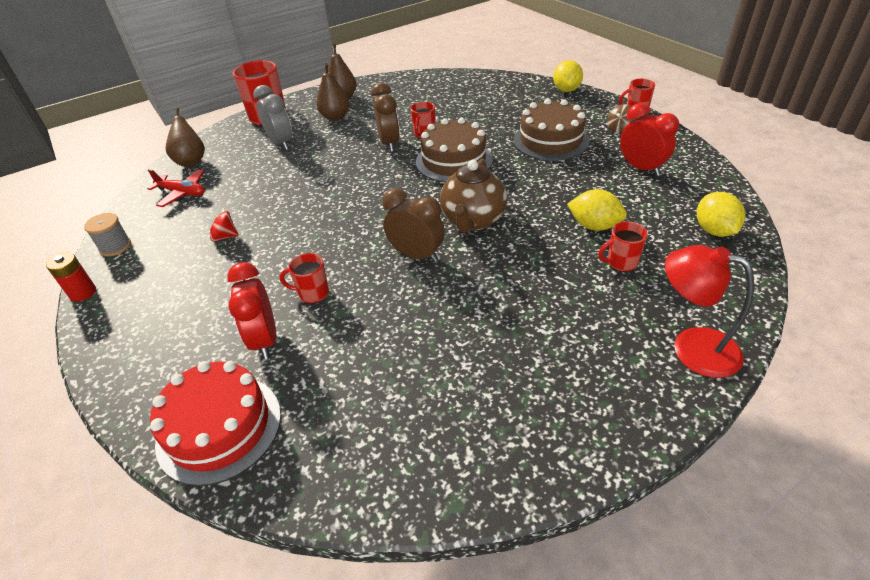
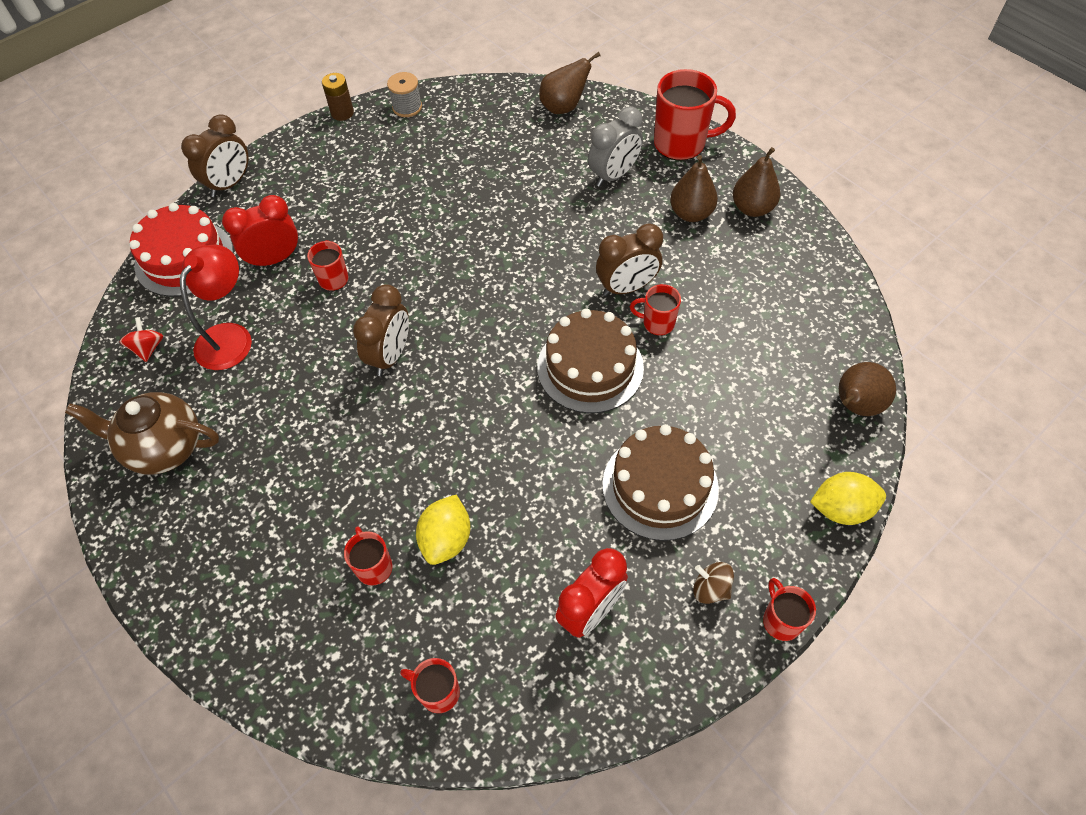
camera: 80 degrees right, 15 degrees up
(83, 293) = (342, 113): red battery -> brown battery
(121, 388) = (230, 184): none -> brown clock
(182, 193) = (499, 122): red plane -> none
(224, 237) = (422, 183): red spinning top -> red spinning top (148, 348)
(473, 221) = (454, 403): brown teapot -> brown teapot (164, 448)
(501, 81) = (855, 406): none -> brown pear
(692, 347) = (234, 628): red lamp -> red lamp (230, 336)
(714, 230) = (438, 692): yellow lemon -> red mug

